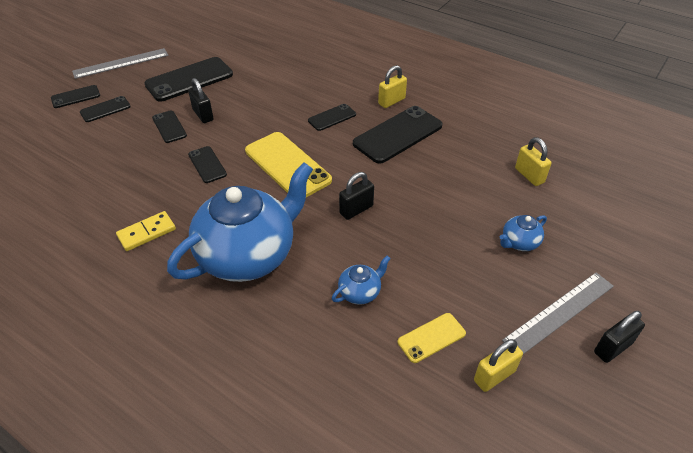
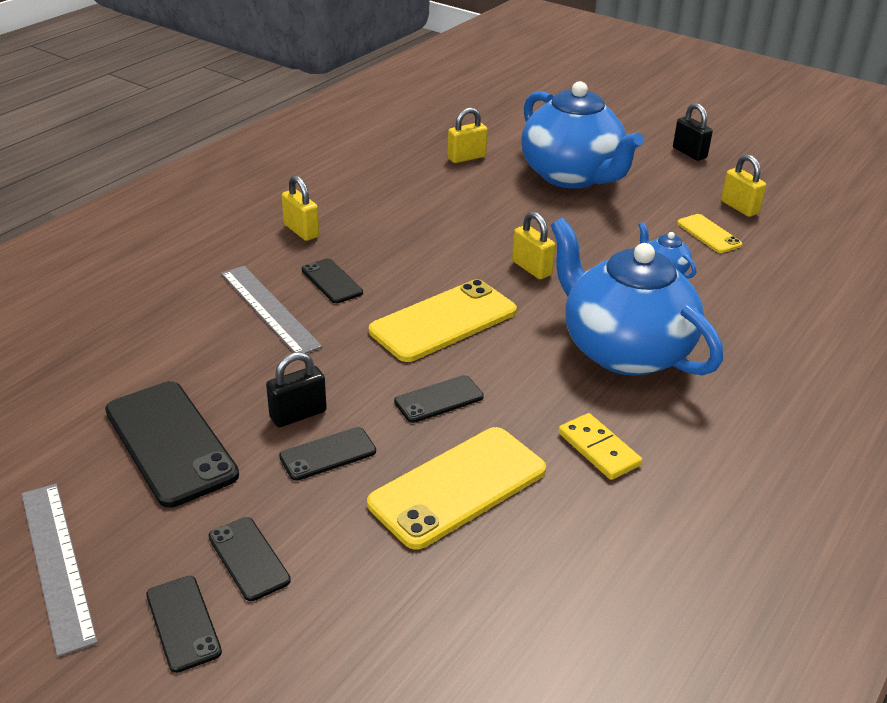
camera: 90 degrees left, 10 degrees down
(131, 172) = (458, 486): none -> yellow phone
(356, 210) = (531, 268): black padlock -> yellow padlock
(398, 135) = (381, 231): black phone -> none
(519, 242) = (572, 176): blue teapot -> blue teapot, size x2.47
(559, 312) = (658, 169): grey ruler -> grey ruler (269, 309)

